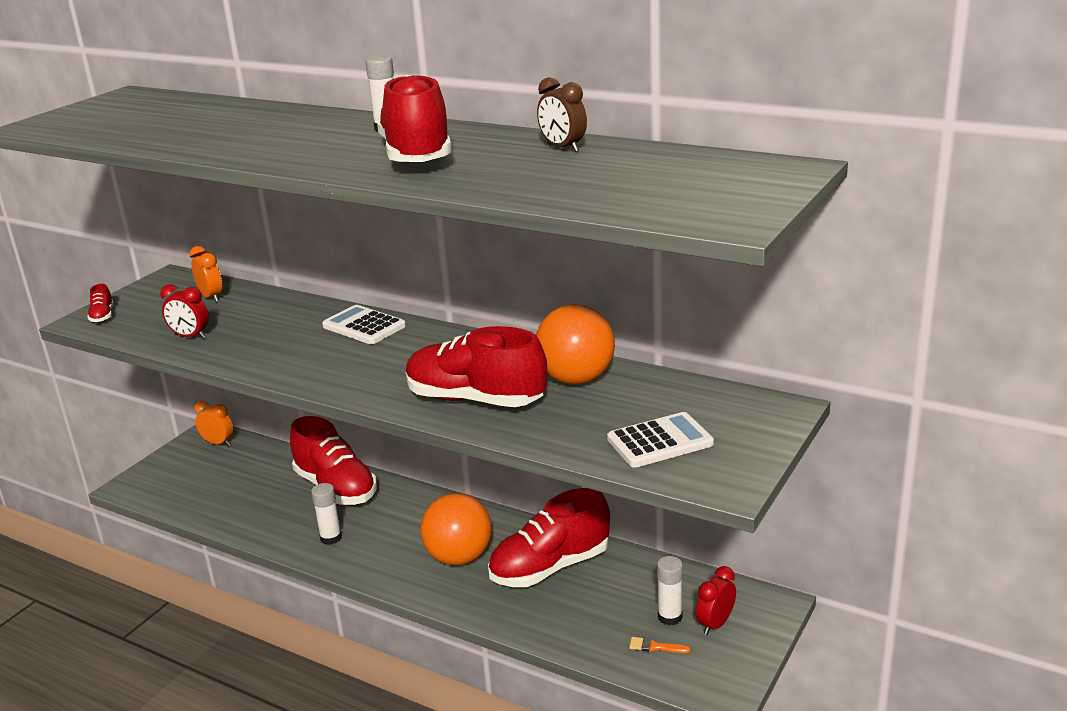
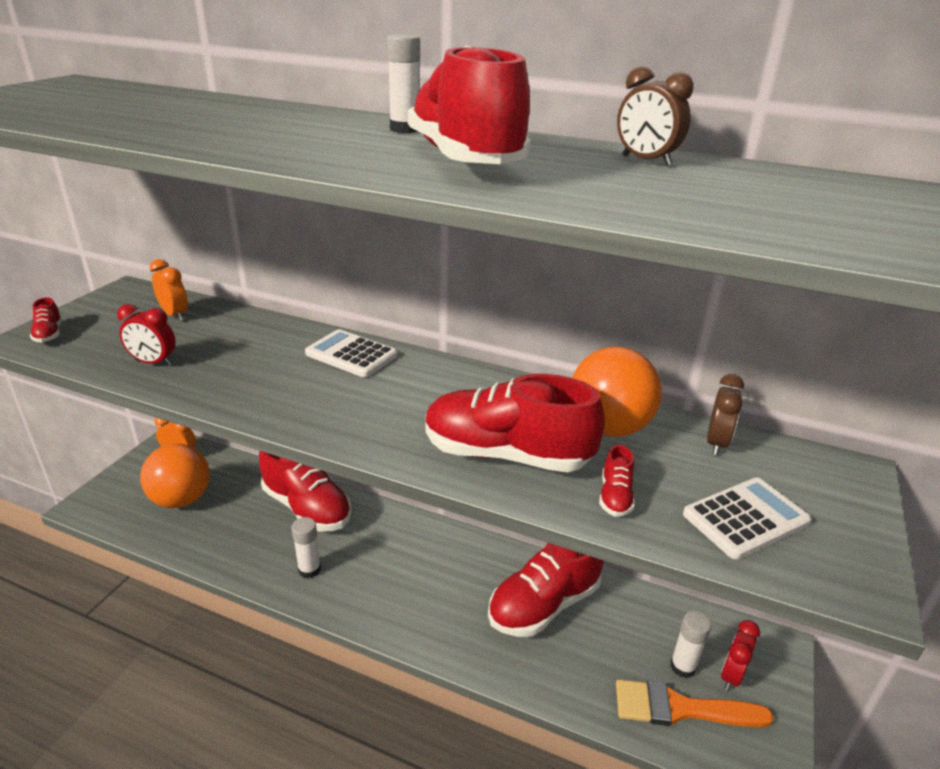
camera: 10 degrees left, 5 degrees up
(459, 557) = (448, 592): orange ball -> orange ball (181, 499)
(556, 427) = (615, 496): none -> red shoe
(655, 647) = (680, 708): orange brush -> orange brush, size x2.41
(668, 389) = (716, 443): none -> brown clock

